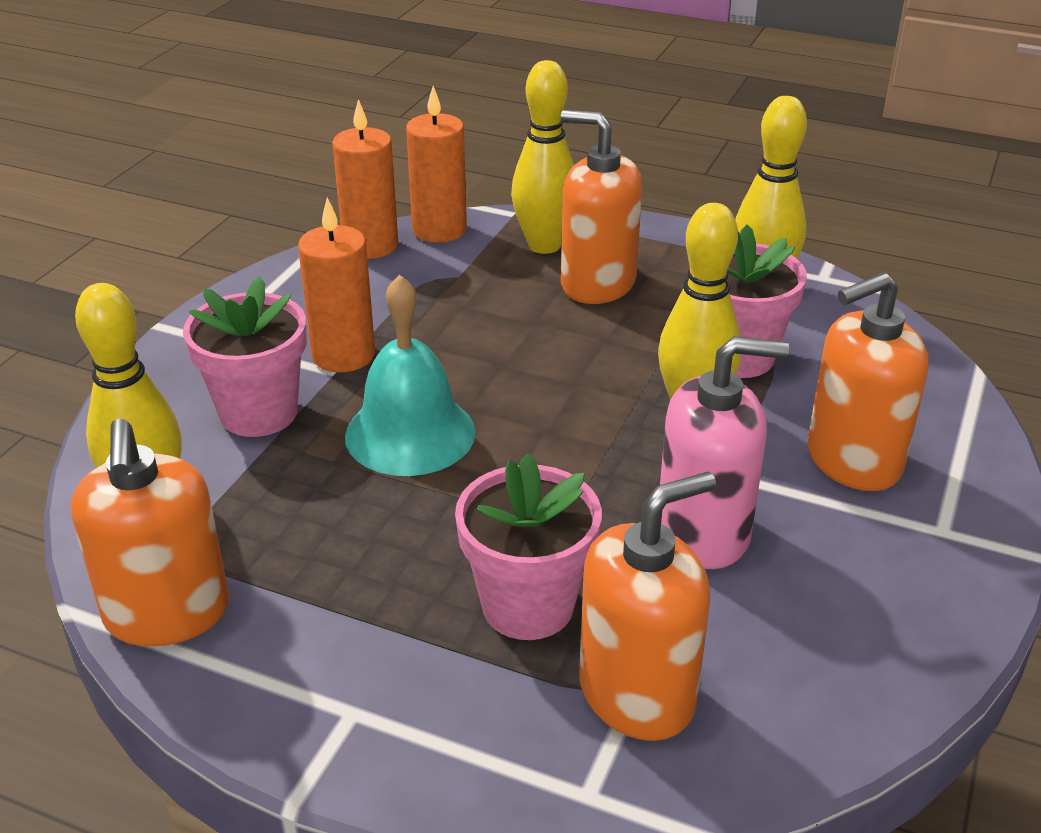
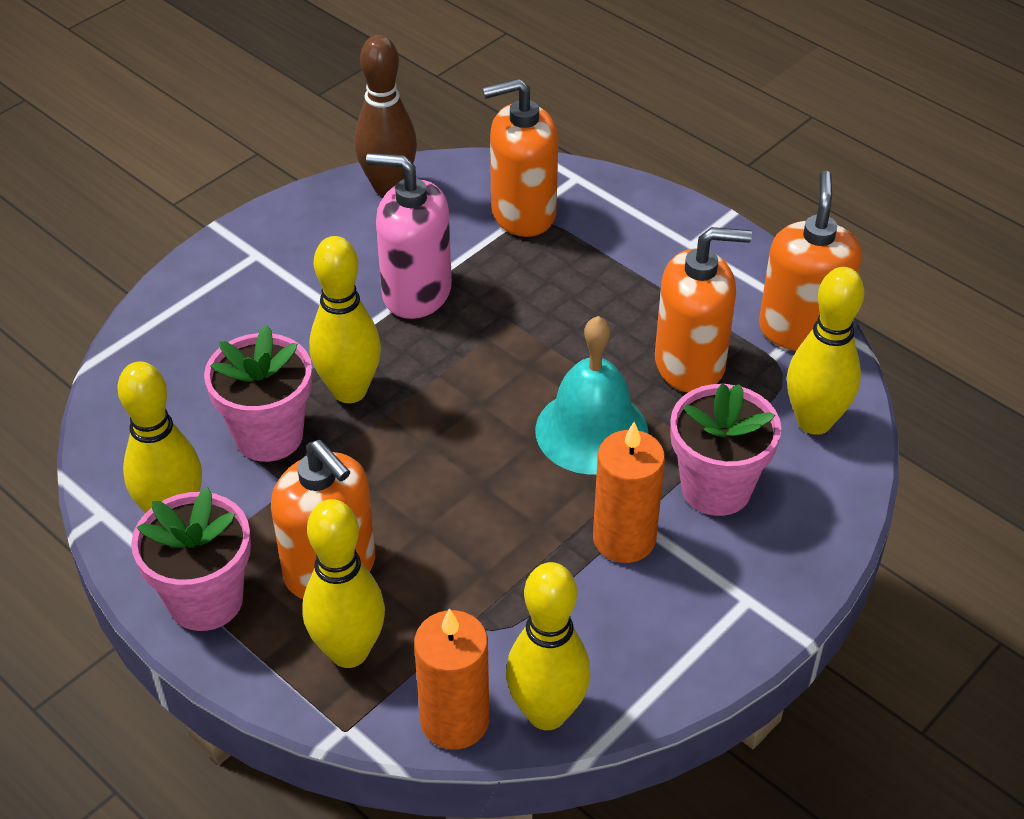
camera: 160 degrees left, 10 degrees up
(370, 245) = (547, 713): orange candle -> yellow bowling pin
(528, 606) = (561, 275): pink flower pot -> pink flower pot (205, 600)
(852, 460) = (266, 316): orange soap dispenser -> orange soap dispenser (690, 364)
(868, 682) = (388, 187): none -> brown bowling pin

